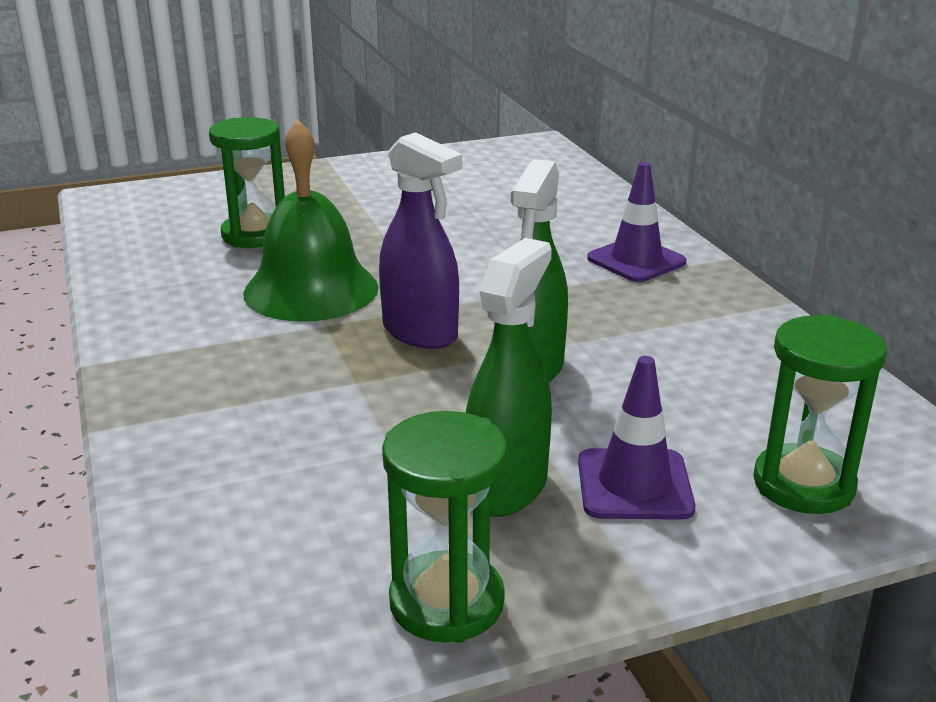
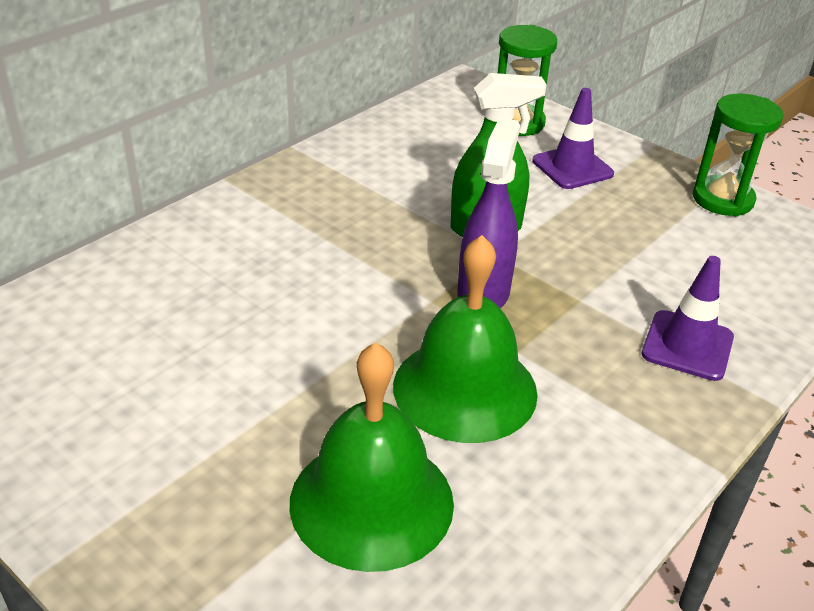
camera: 120 degrees left, 10 degrees up
(255, 235) = (371, 501): green hourglass -> green bell
(507, 487) = (620, 205): green spray bottle -> none
(636, 260) = (262, 220): purple traffic cone -> purple traffic cone (687, 346)

